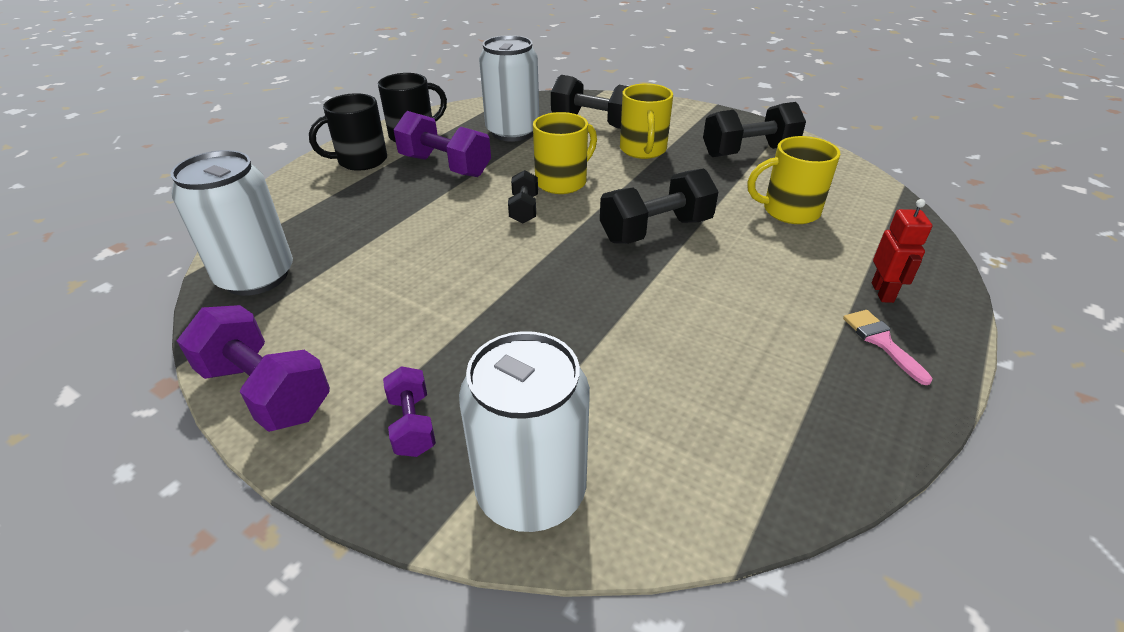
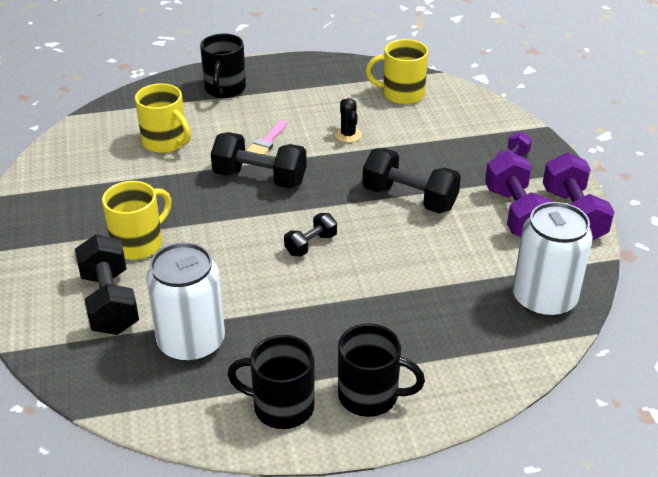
camera: 135 degrees left, 0 degrees up
(445, 166) = (308, 333): purple dumbbell -> purple dumbbell (516, 213)
(531, 491) = (485, 119): white can -> none
(562, 182) = (248, 252): yellow mug -> yellow mug (401, 94)
(662, 326) = (348, 135): none -> black cactus
(748, 152) = (80, 192): black dumbbell -> black dumbbell (409, 198)
(881, 342) = (271, 79): pink brush -> pink brush (267, 141)
(882, 292) = (225, 89): red robot -> black mug

